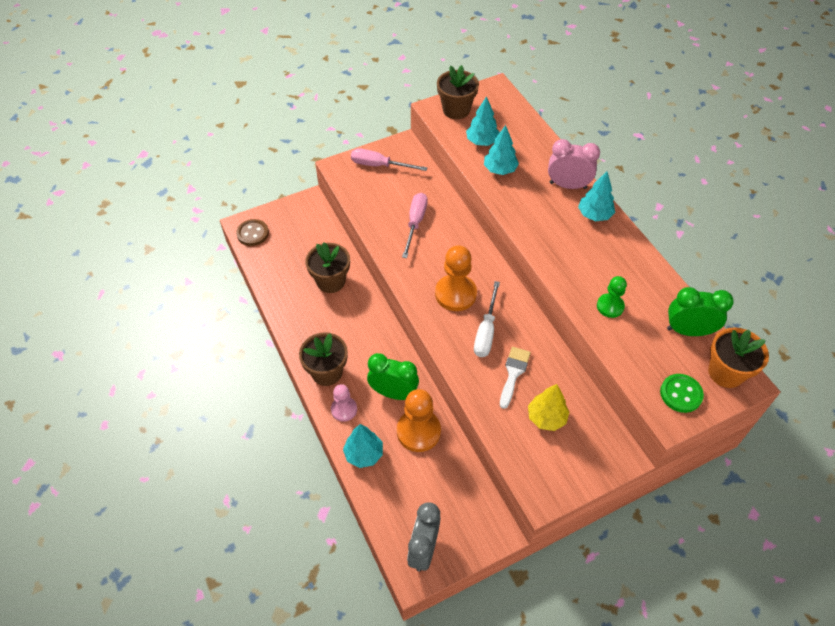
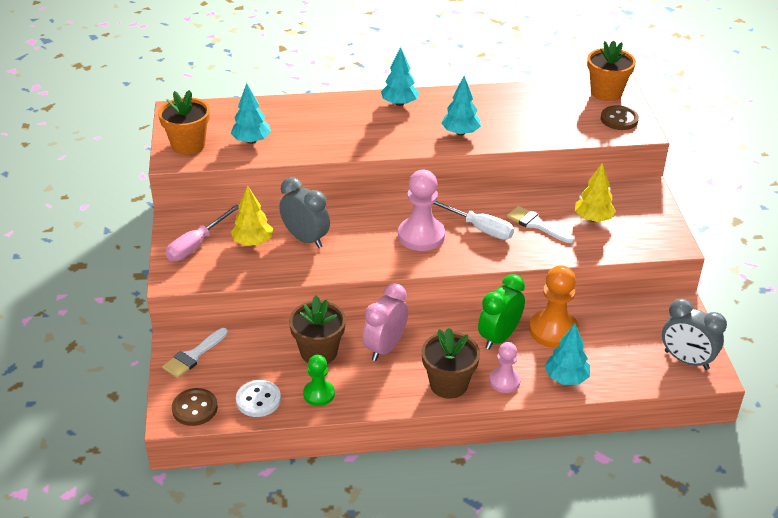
camera: 70 degrees left, 15 degrees down
(271, 264) = (258, 400): none -> white button
(300, 214) = (193, 356): none -> white brush
(397, 194) = (253, 242): none -> yellow tree
(415, 223) = (306, 239): pink screwdriver -> grey clock
(455, 294) = (421, 236): orange pawn -> pink pawn
(456, 110) = (188, 145): brown flower pot -> orange flower pot
(500, 170) = (301, 140): turquoise tree -> turquoise tree (460, 133)
(568, 185) = (352, 107): pink clock -> pink clock (385, 348)
(610, 306) = (512, 126): green pawn -> green pawn (319, 394)
(681, 394) = (619, 119): green button -> brown button
(688, 331) = (557, 96): green clock -> none

